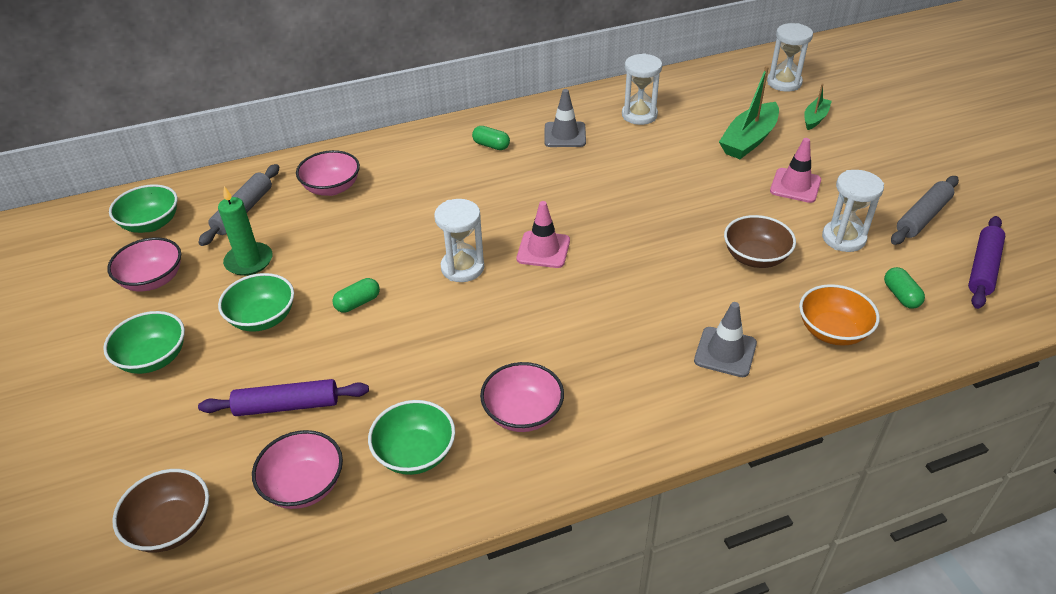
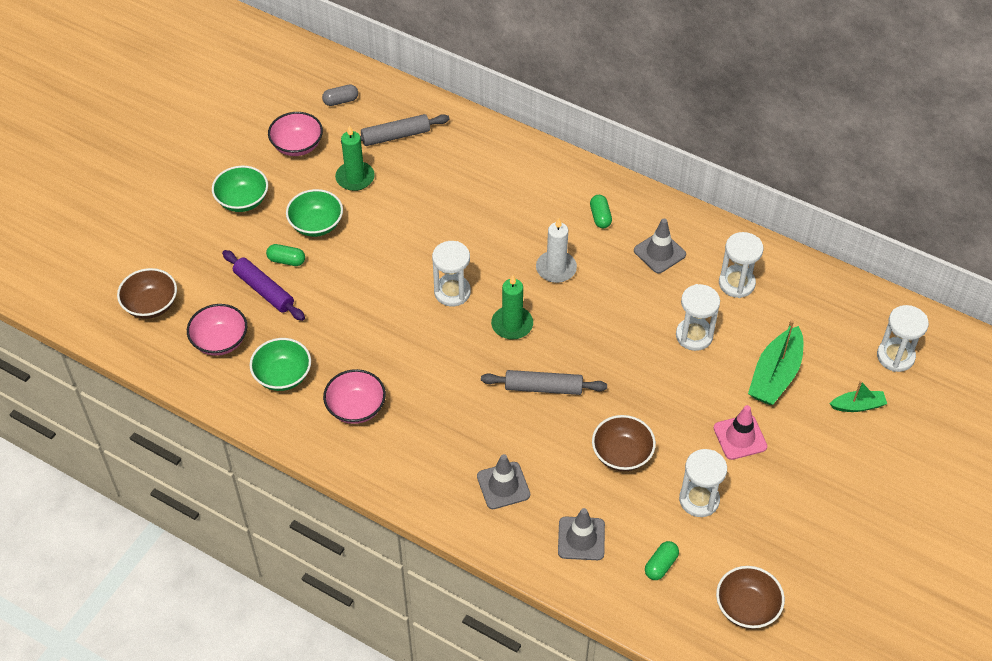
camera: 50 degrees right, 10 degrees up
(151, 224) = (340, 101): green bowl -> grey capsule
(332, 188) = (463, 163): pink bowl -> none
(358, 303) = (370, 261): green capsule -> green capsule (286, 260)
(513, 194) = (556, 268): none -> white candle
(543, 250) = (512, 324): pink traffic cone -> green candle
(668, 158) = (694, 336): none -> white hourglass
(749, 140) = (775, 375): green boat -> green boat turned 60 degrees counterclockwise
(832, 331) = (581, 538): orange bowl -> grey traffic cone
(922, 217) = (779, 541): grey rolling pin -> grey rolling pin (543, 387)
(983, 268) = (747, 607): purple rolling pin -> brown bowl

